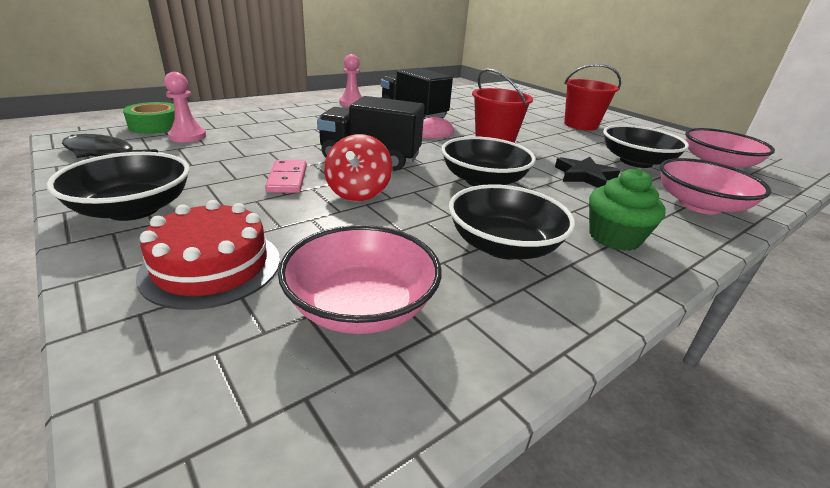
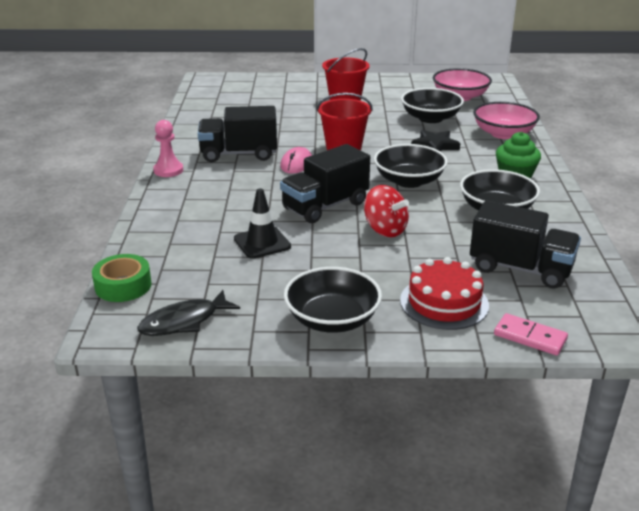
camera: 50 degrees left, 0 degrees up
(188, 136) = (179, 273): pink pawn -> none
(269, 150) = (262, 243): none -> black traffic cone
(287, 179) = (334, 249): pink domino -> pink domino (530, 337)
(361, 306) = (520, 268): pink bowl -> black truck

